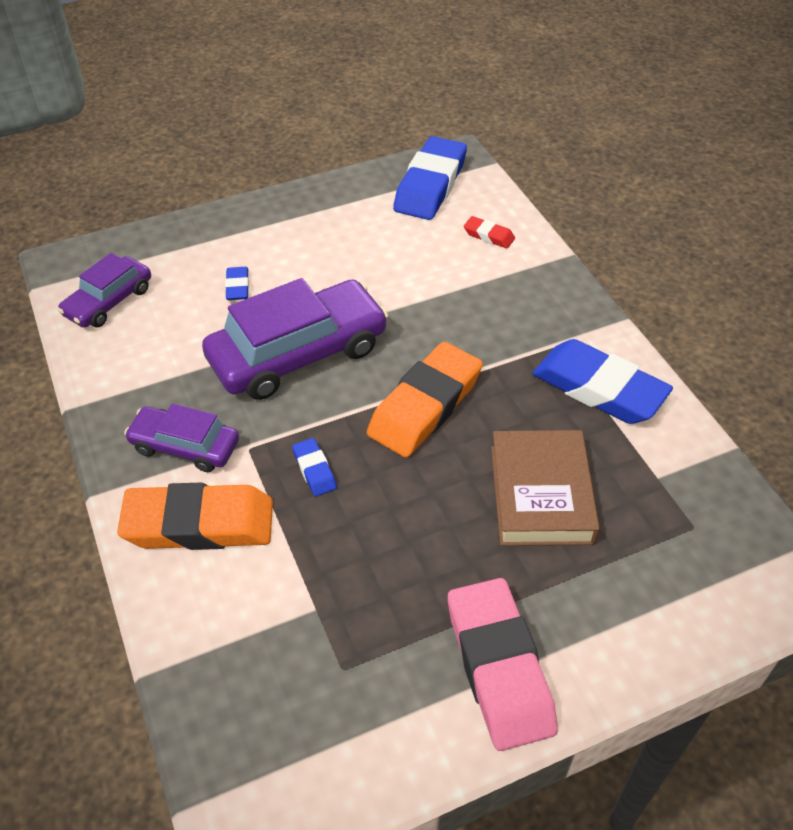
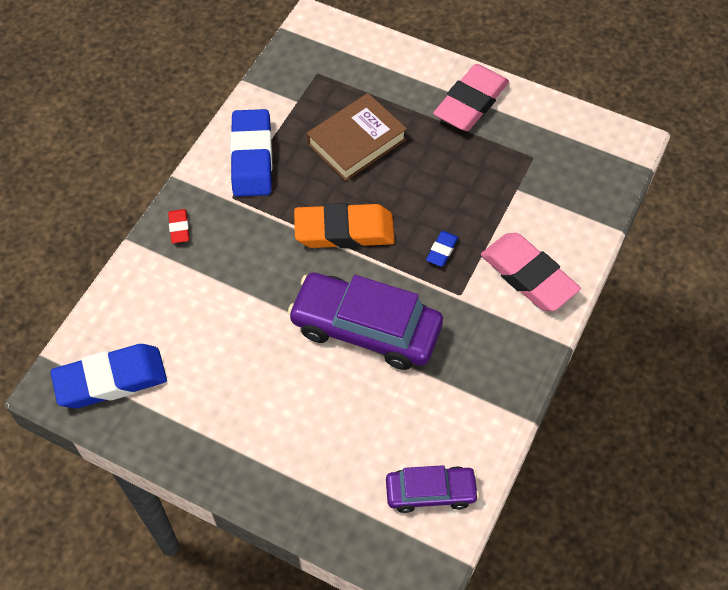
camera: 130 degrees left, 10 degrees up
(185, 446) = (491, 328): purple car -> none
(199, 524) = (528, 276): orange eraser -> pink eraser
(237, 287) = (339, 418): blue eraser -> none
(489, 236) = (146, 300): red eraser -> red eraser (179, 228)

